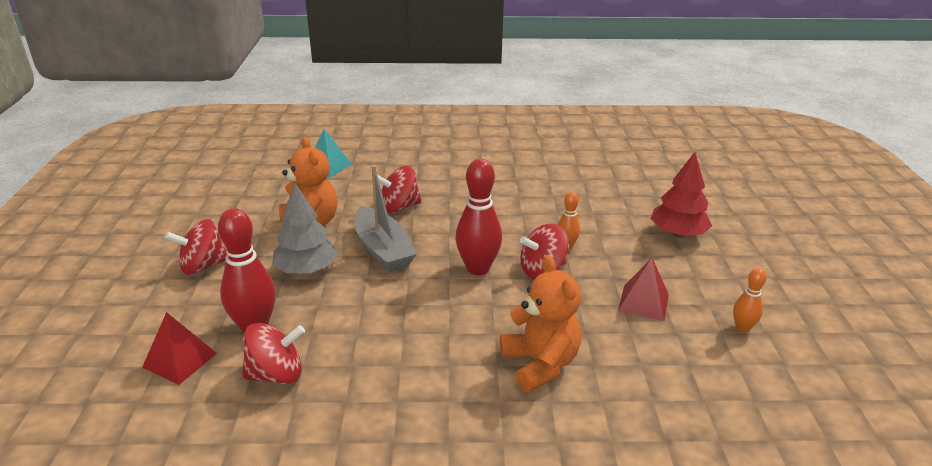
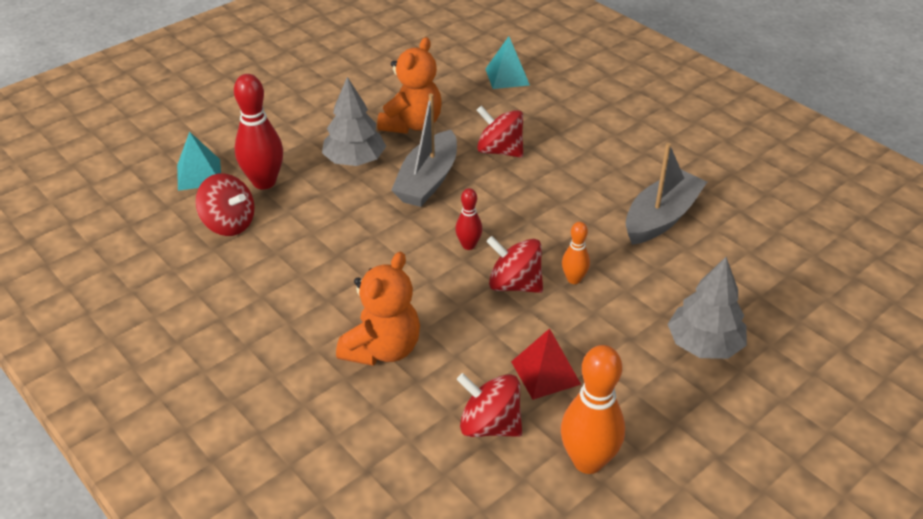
camera: 50 degrees right, 10 degrees up
(179, 360) = (199, 174): red pyramid -> turquoise pyramid
(203, 266) = (300, 114): red spinning top -> red spinning top (489, 425)
(478, 268) = (468, 245): red bowling pin -> red bowling pin, size x0.54
(549, 189) = (661, 218): none -> grey boat
(678, 233) = (704, 345): red tree -> grey tree
(742, 328) = (588, 461): orange bowling pin -> orange bowling pin, size x1.87

